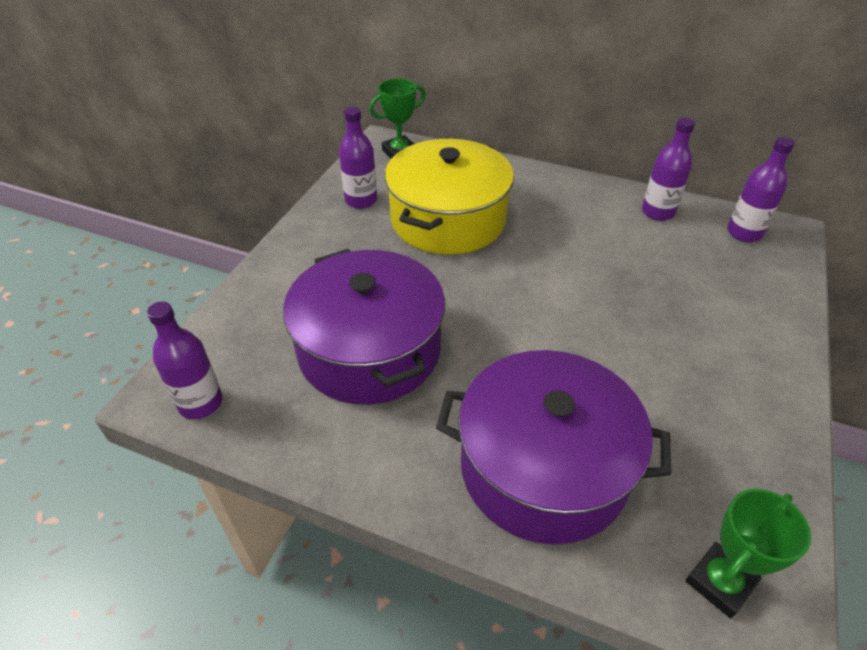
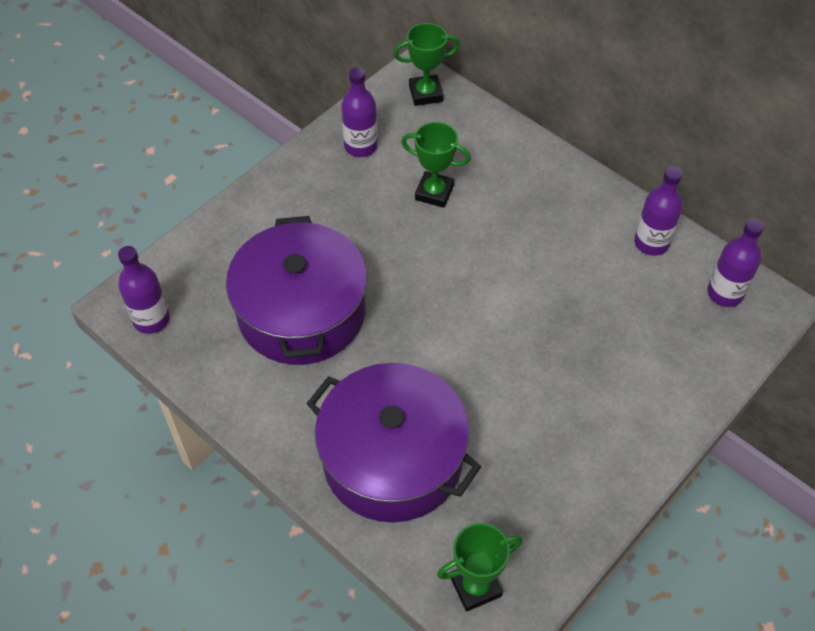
camera: 20 degrees right, 10 degrees up
(448, 219) = (434, 192): yellow pot -> green trophy

